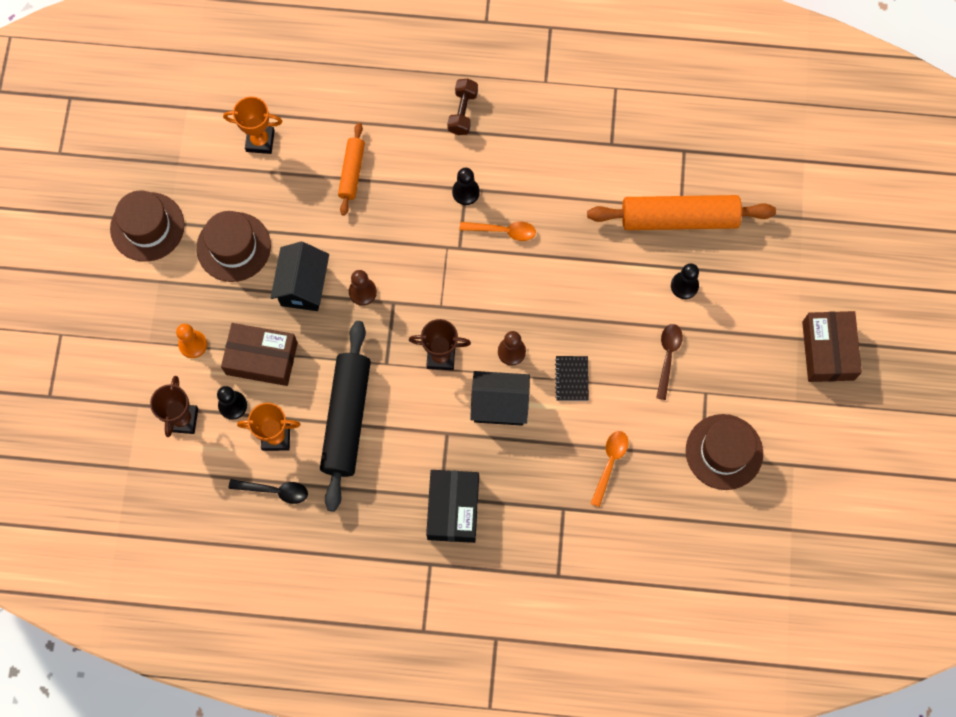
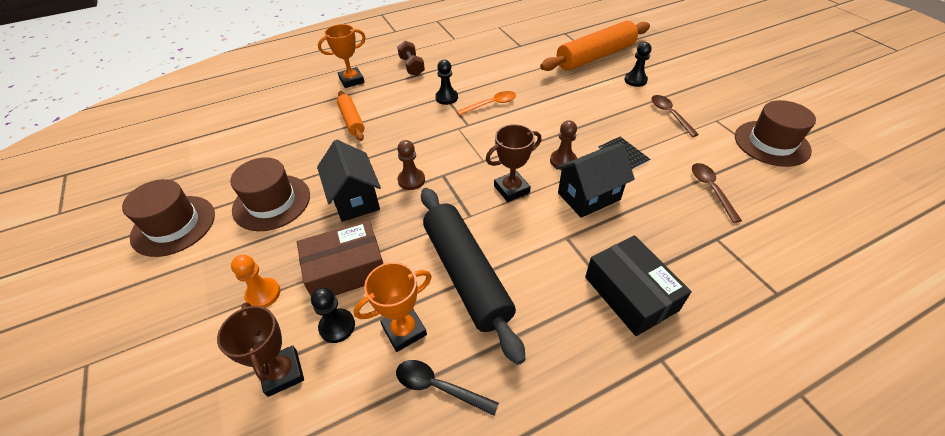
camera: 30 degrees left, 25 degrees down
(260, 141) = (263, 133): orange trophy -> orange trophy (351, 80)
(275, 491) = (438, 386): black spoon -> black spoon turned 135 degrees counterclockwise
(610, 463) = (711, 189): orange spoon -> brown spoon
(828, 350) = (753, 71): brown box -> none

